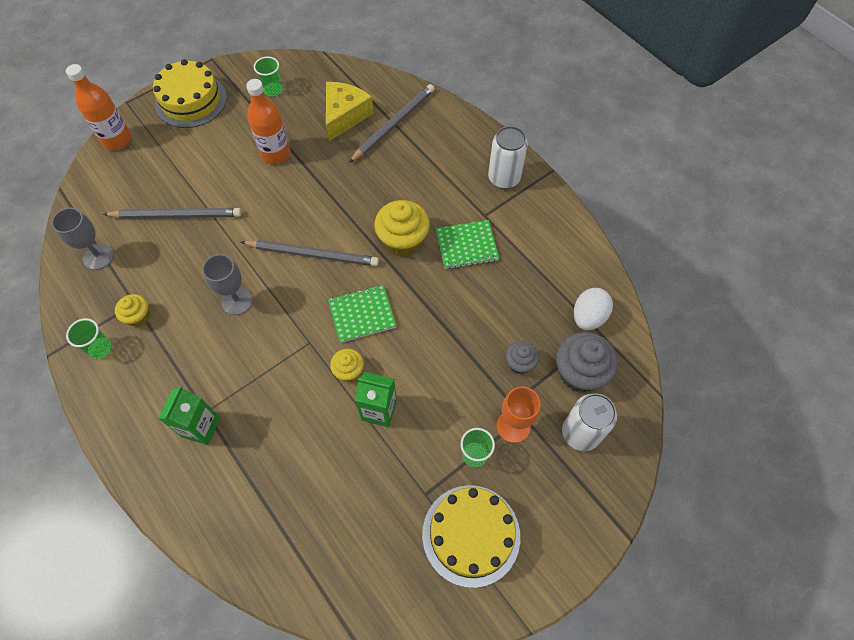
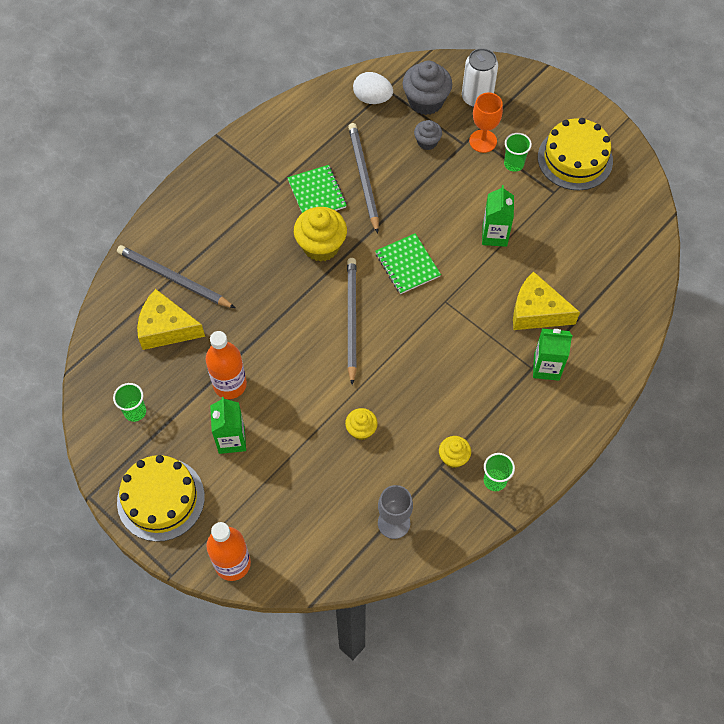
camera: 100 degrees left, 0 degrees up
(176, 215) = (328, 461): grey pencil -> grey pencil (363, 178)
(224, 150) = (231, 440): none -> green carton
(237, 301) = (416, 373): grey goblet -> none
(270, 433) = (537, 312): none -> yellow cheese
(349, 371) = (465, 264): yellow cupcake -> yellow cupcake (361, 430)
(504, 178) = (232, 173): white can -> none

